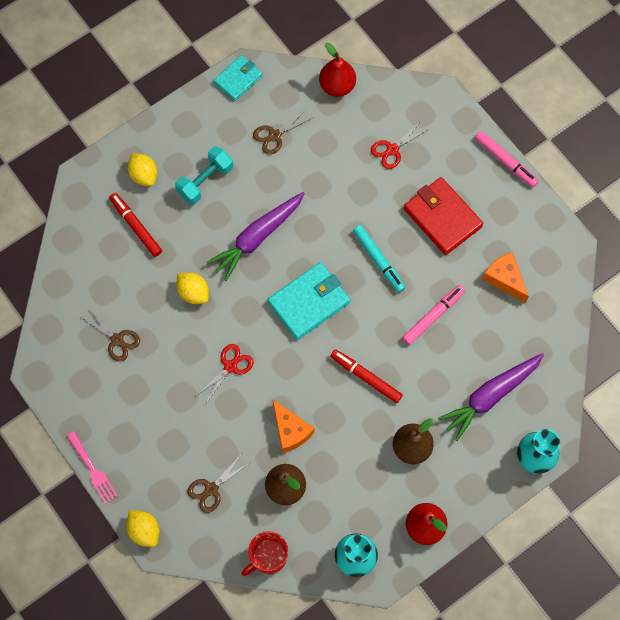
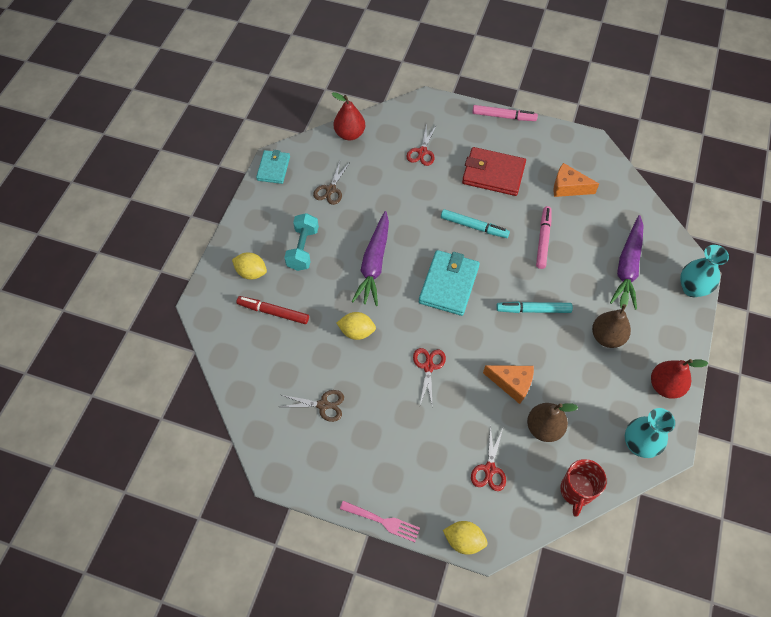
camera: 35 degrees left, 10 degrees down
(211, 489) = (489, 469): brown scissors -> red scissors
(366, 377) = (533, 310): red marker -> turquoise marker

